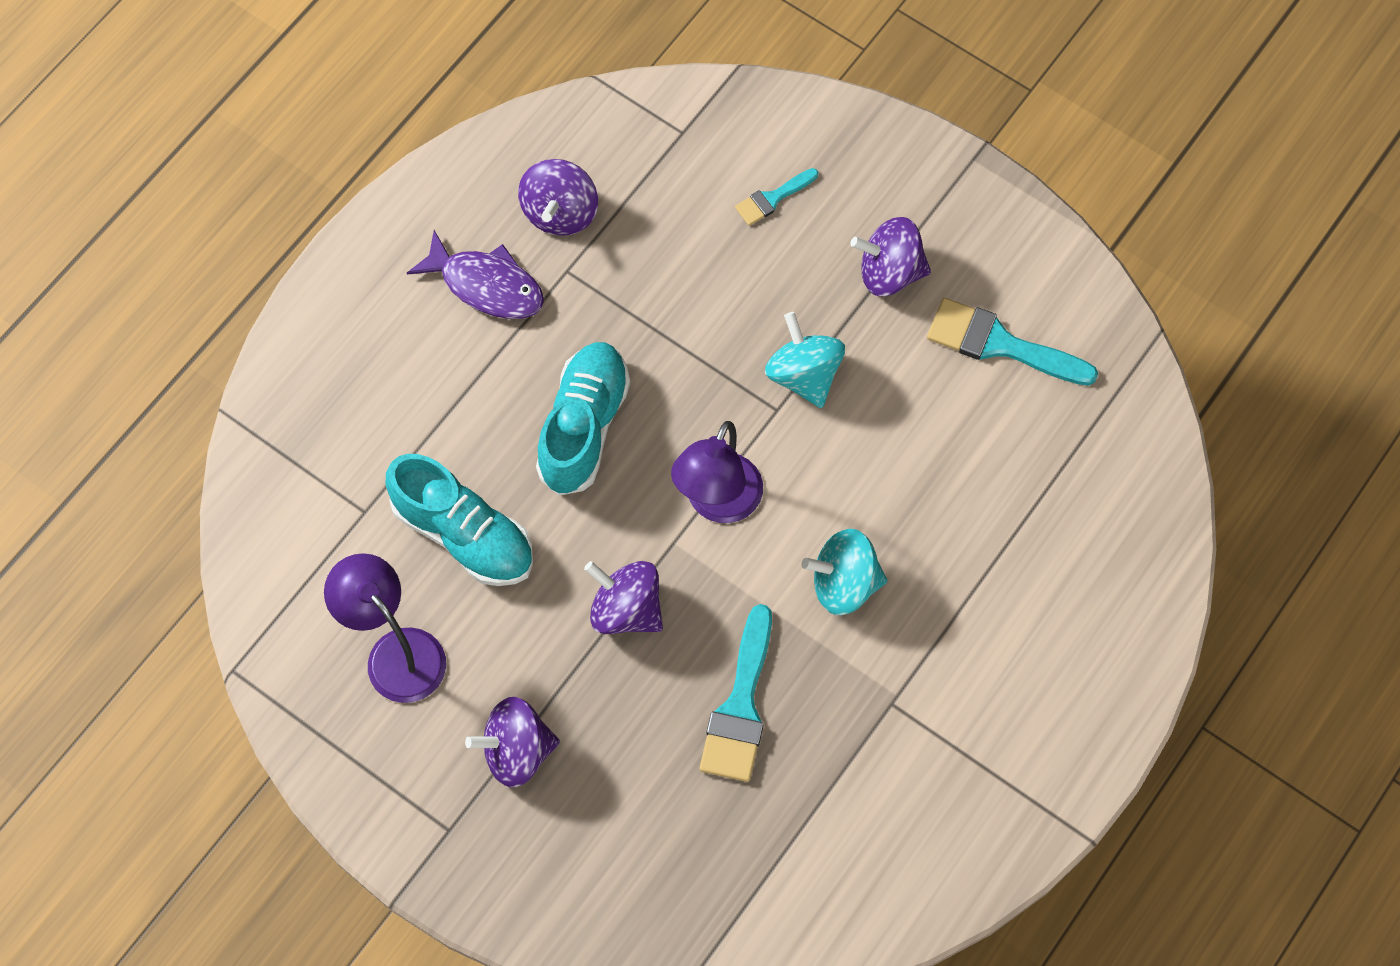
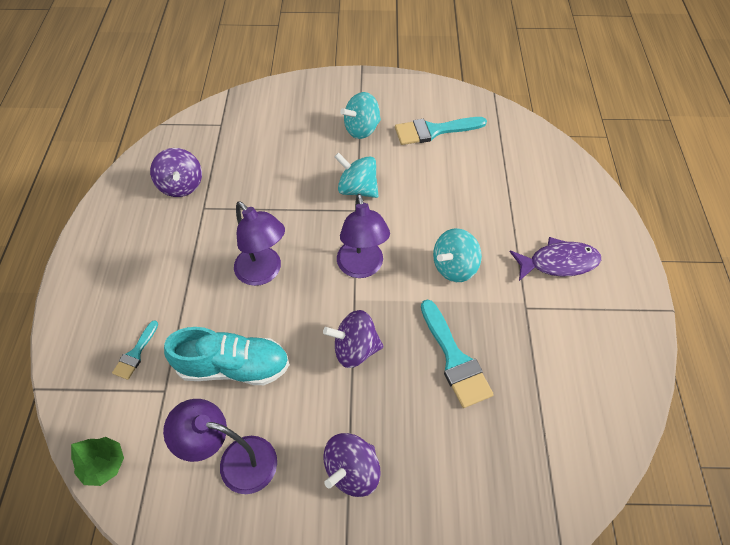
camera: 35 degrees left, 10 degrees down
(251, 558) = (104, 464): none -> green tree
(486, 285) = (163, 237): purple fish -> purple fish (558, 262)
(583, 427) = (264, 273): turquoise shoe -> purple lamp
(772, 198) = (284, 128): turquoise brush -> turquoise brush (135, 353)
(889, 272) = (362, 129): purple spinning top -> turquoise spinning top

